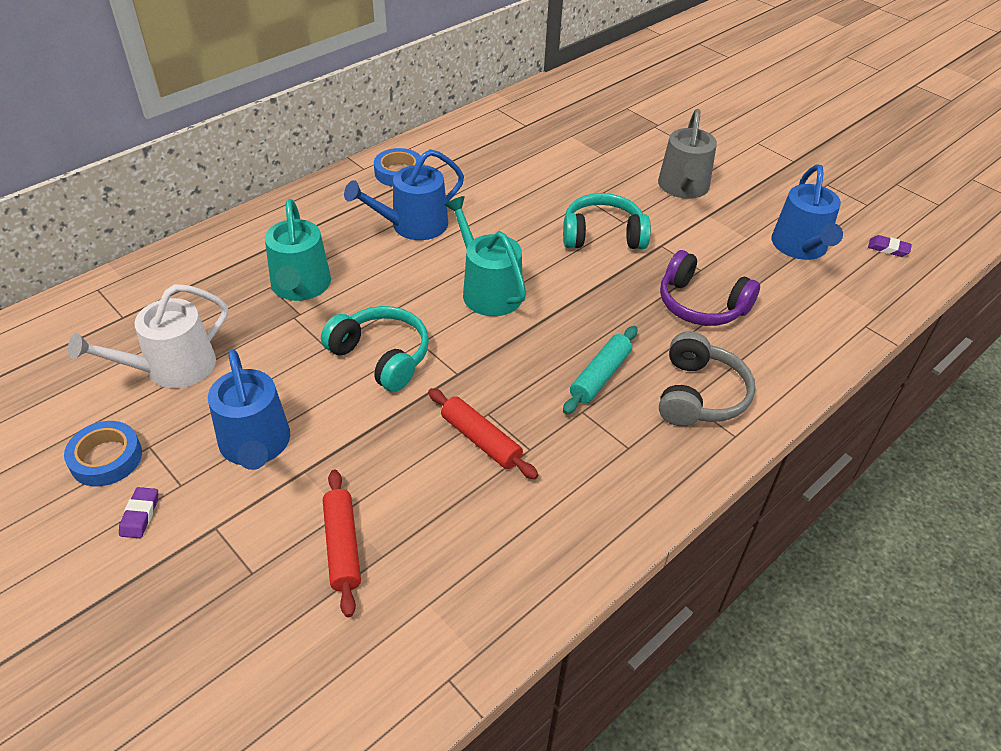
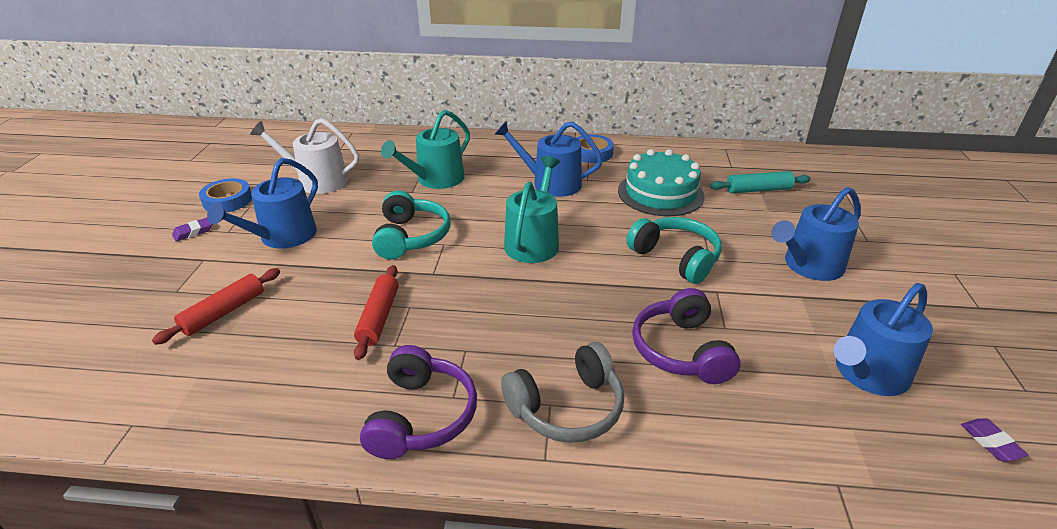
camera: 50 degrees right, 10 degrees down
(512, 183) = (660, 193): none -> turquoise cake
(600, 376) = (515, 339): turquoise rolling pin -> turquoise rolling pin (758, 190)
(631, 477) = (421, 416): none -> purple headphones
(683, 187) = (809, 266): grey watering can -> blue watering can

